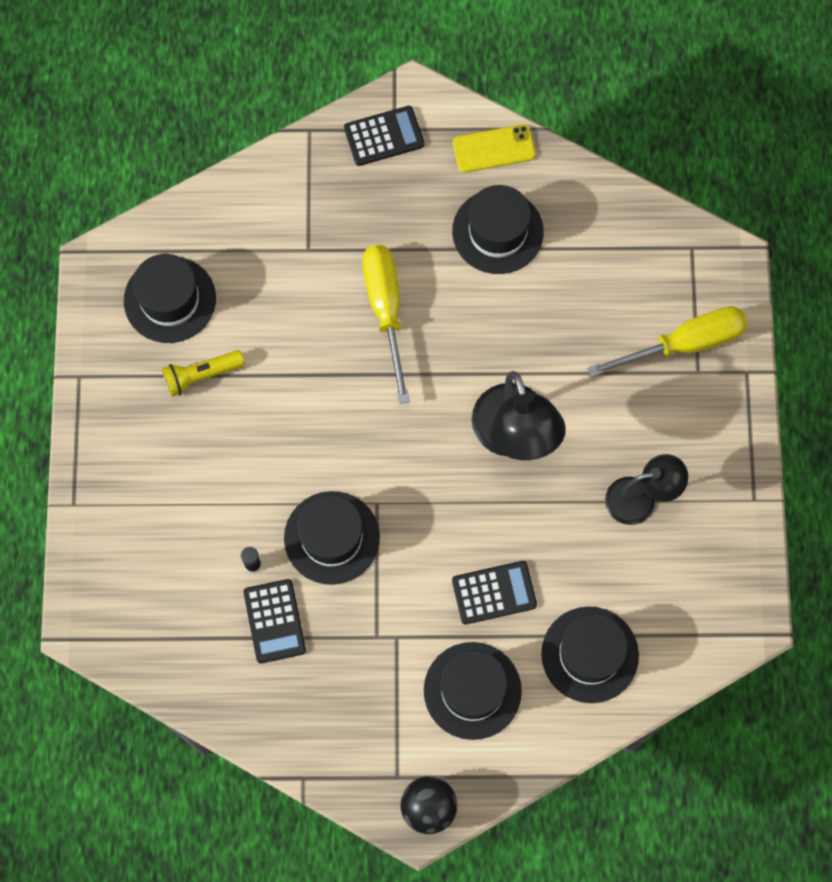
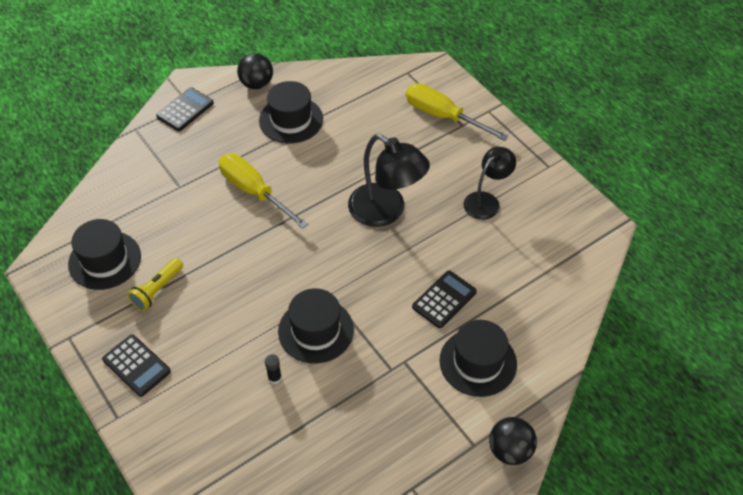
camera: 35 degrees left, 20 degrees down
(274, 621) = (315, 402): black calculator -> black calculator (136, 365)
(494, 149) = (256, 84): yellow phone -> black ball
(590, 654) = (530, 297): black hat -> none
(684, 344) = (443, 116): yellow screwdriver -> yellow screwdriver turned 90 degrees counterclockwise

